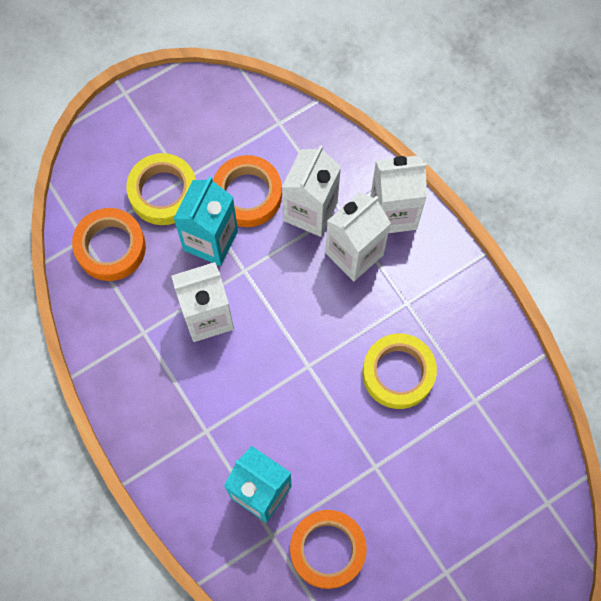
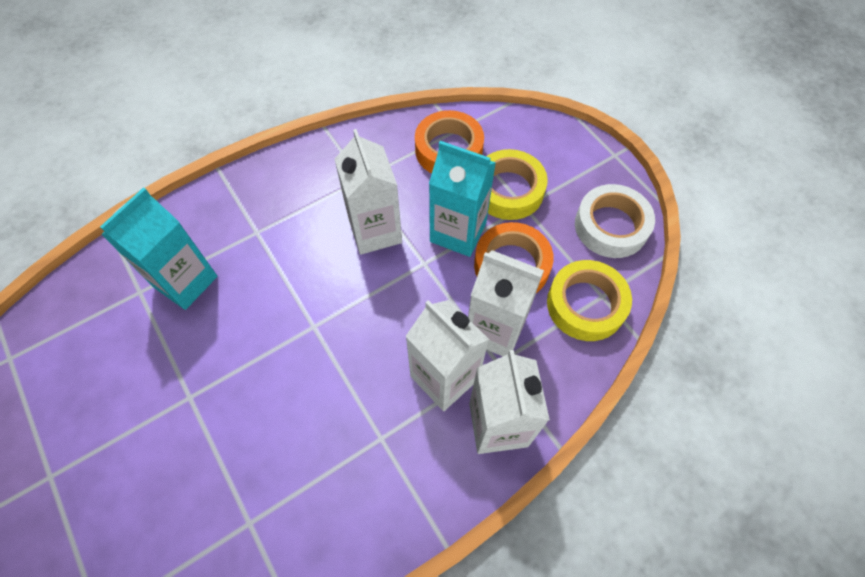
camera: 90 degrees right, 10 degrees down
(207, 106) = (611, 226): none -> white tape
(327, 550) = (110, 345): orange tape -> none
(398, 373) = (295, 426): yellow tape -> yellow tape (585, 304)

